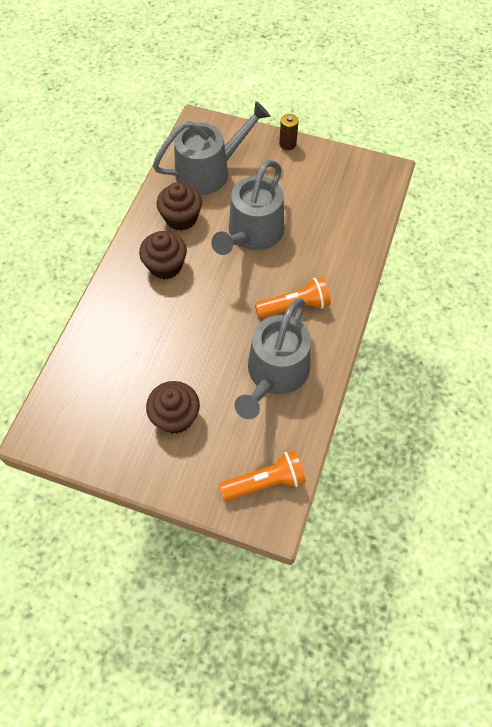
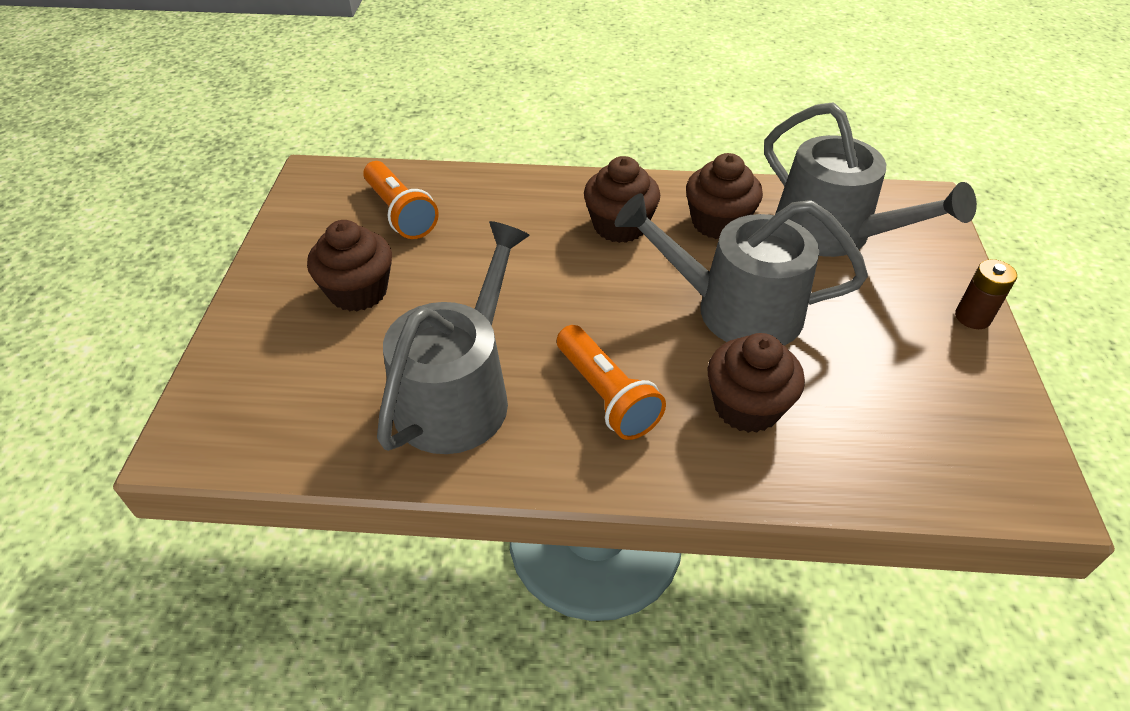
camera: 75 degrees right, 15 degrees down
(265, 482) = (250, 420): orange flashlight -> orange flashlight (400, 213)
(275, 373) = (458, 394): grey watering can -> grey watering can turned 105 degrees clockwise
(317, 251) = (746, 406): none -> brown cupcake

